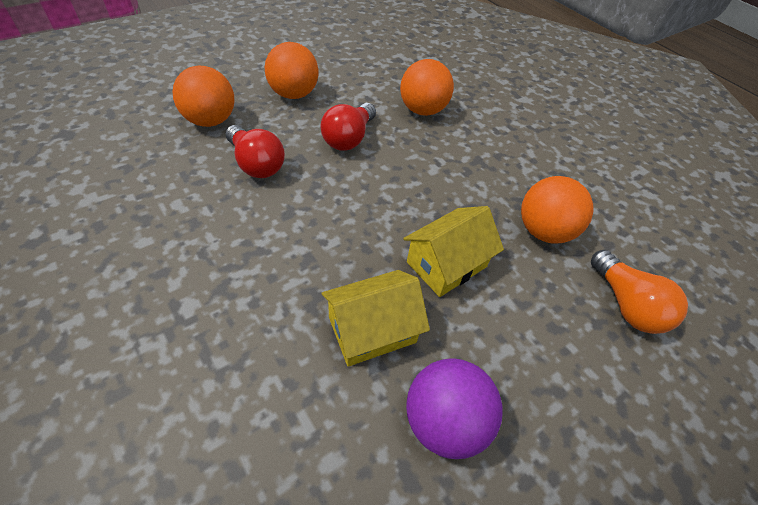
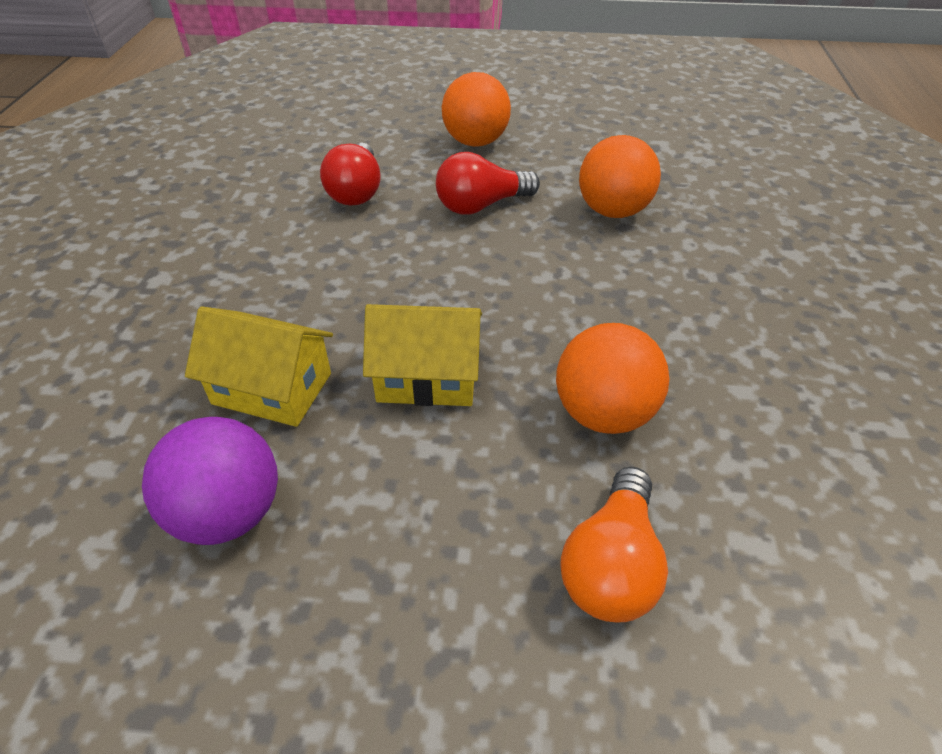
camera: 45 degrees right, 5 degrees down
(210, 121) = (363, 138): orange ball -> none

